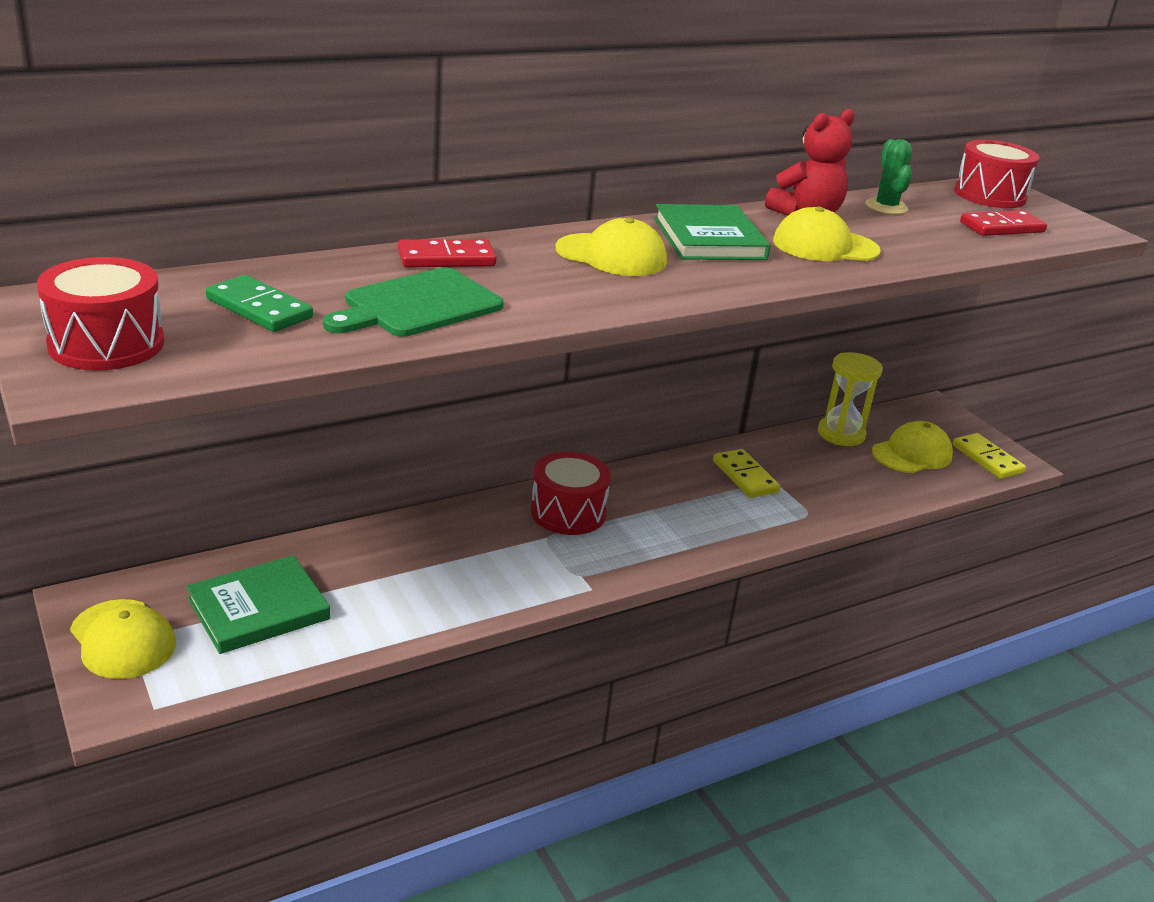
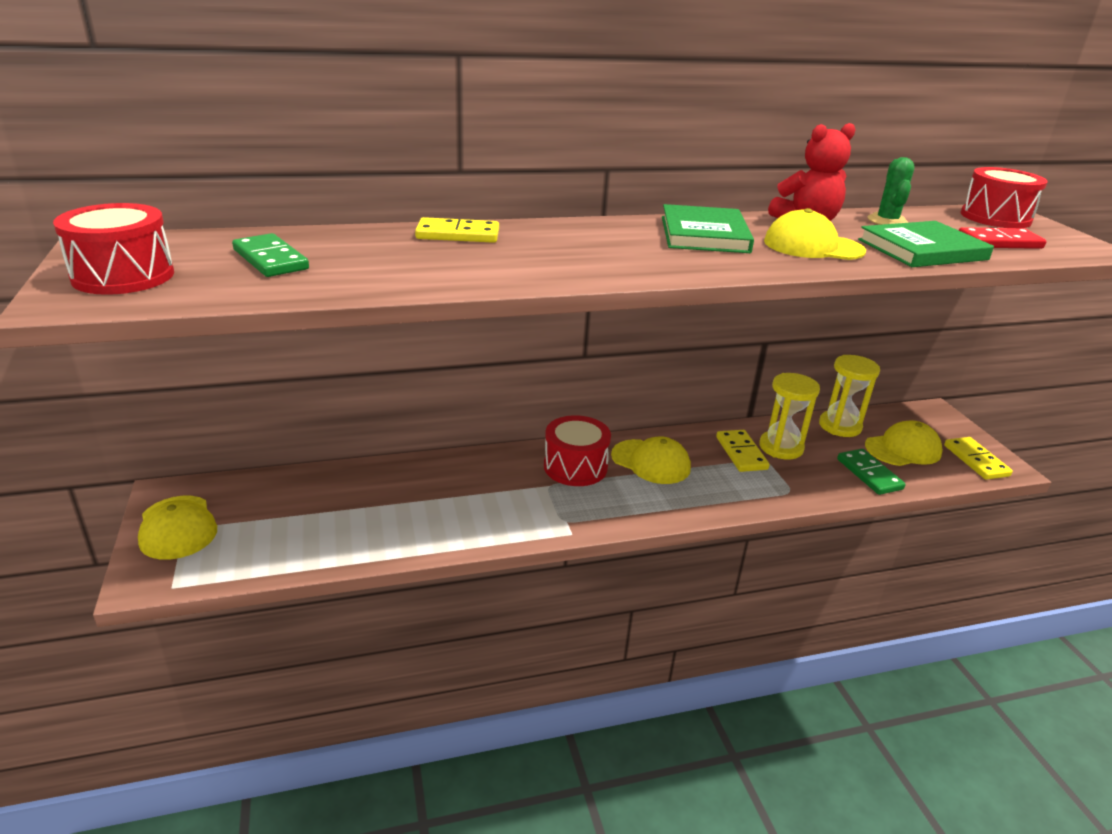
camera: 15 degrees right, 0 degrees up
(258, 609) = (291, 516): green book -> green book (922, 249)
(417, 305) = (406, 266): green cutting board -> none
(446, 258) = (458, 234): red domino -> yellow domino
(611, 255) = (606, 241): yellow cap -> yellow cap (651, 462)
(785, 465) = (781, 447): none -> yellow hourglass
(884, 486) = (869, 474): none -> green domino

